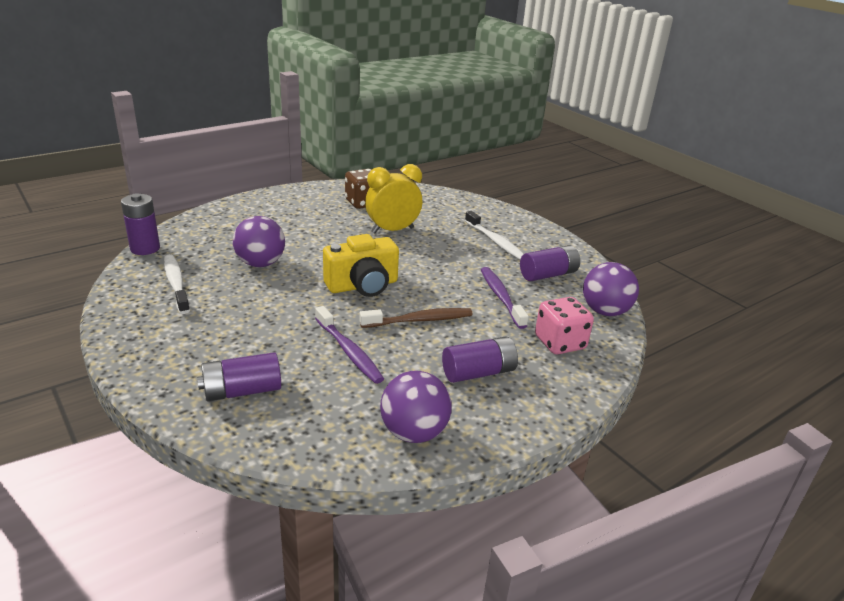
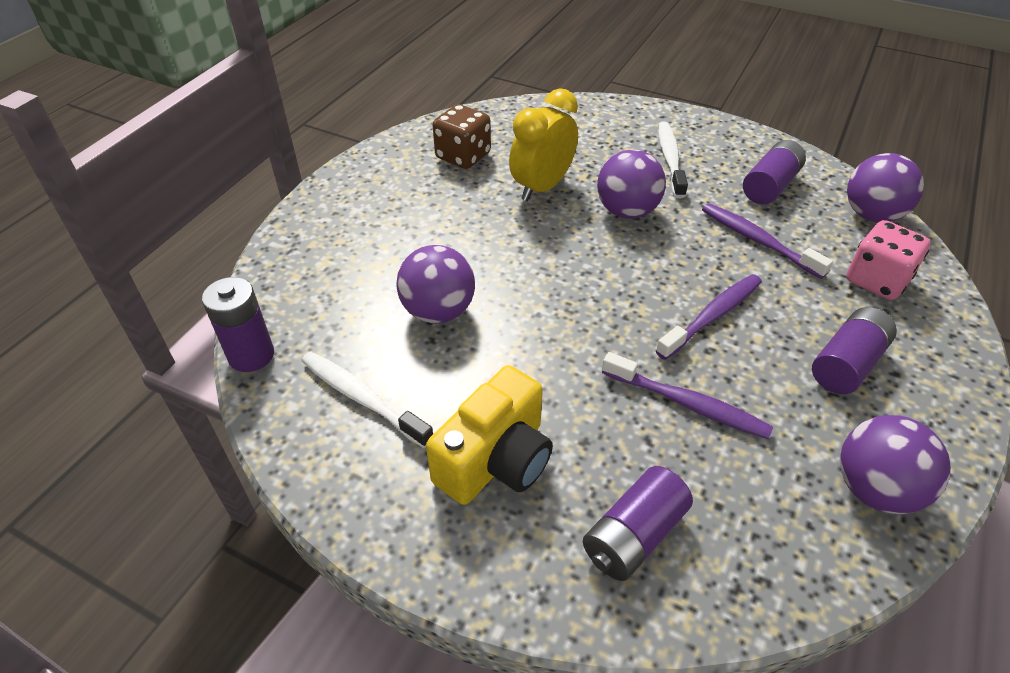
camera: 25 degrees left, 15 degrees up
(363, 286) = (598, 292): yellow camera -> yellow camera (496, 460)
(419, 320) = (712, 316): brown toothbrush -> purple toothbrush
(431, 257) = (627, 211): none -> purple ball
(495, 241) = (670, 159): white toothbrush -> white toothbrush turned 120 degrees counterclockwise

